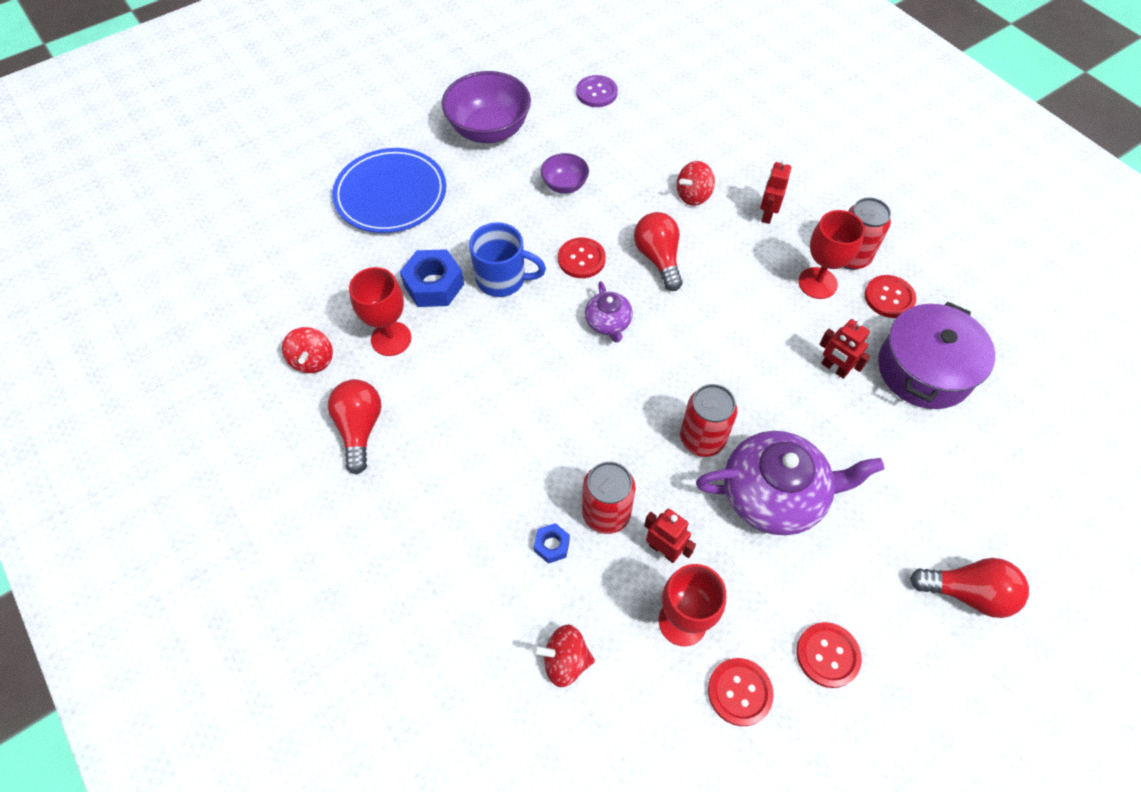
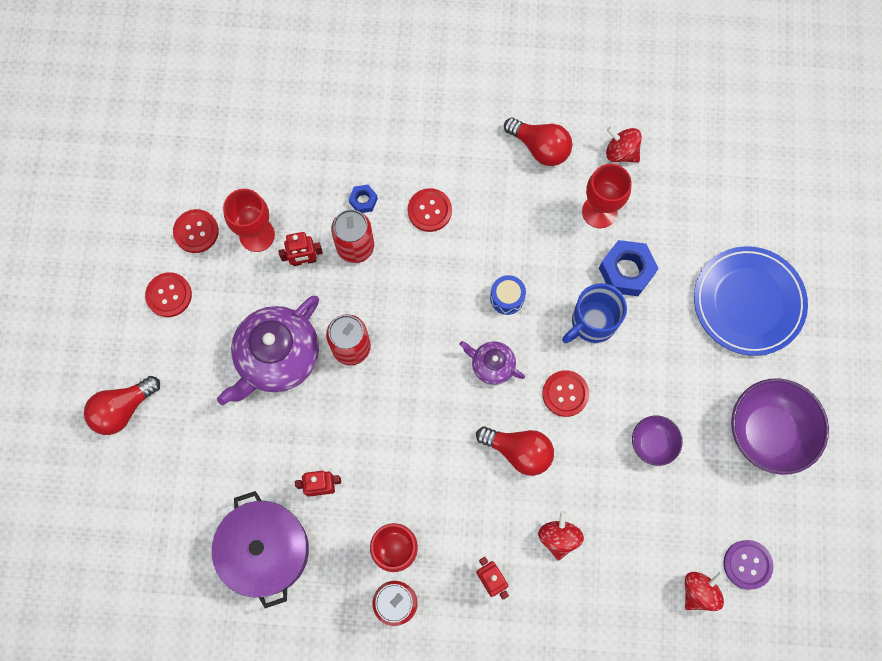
camera: 130 degrees right, 15 degrees up
(538, 352) = (507, 298): none -> blue drum
(565, 660) = (293, 158): red spinning top -> red spinning top (699, 592)
(889, 297) = (338, 592): red button -> red button (429, 210)

